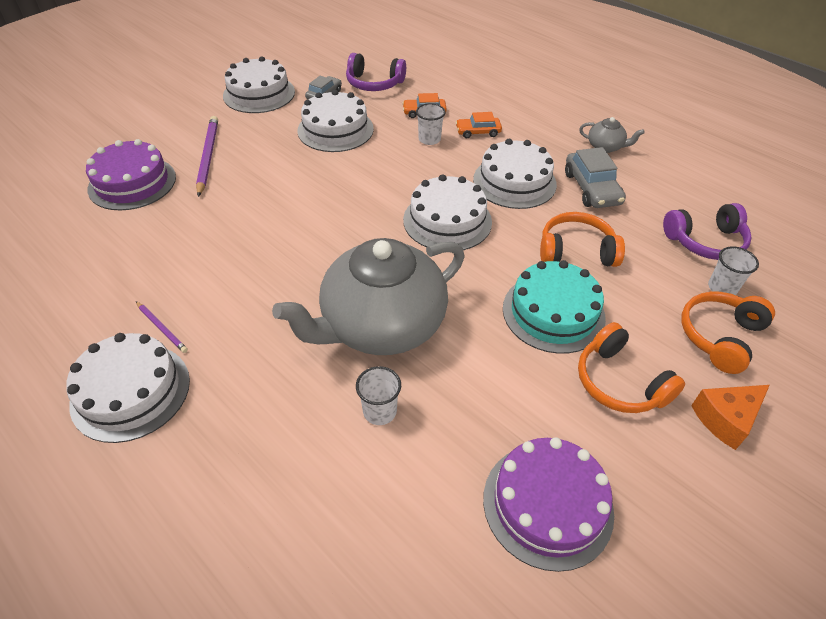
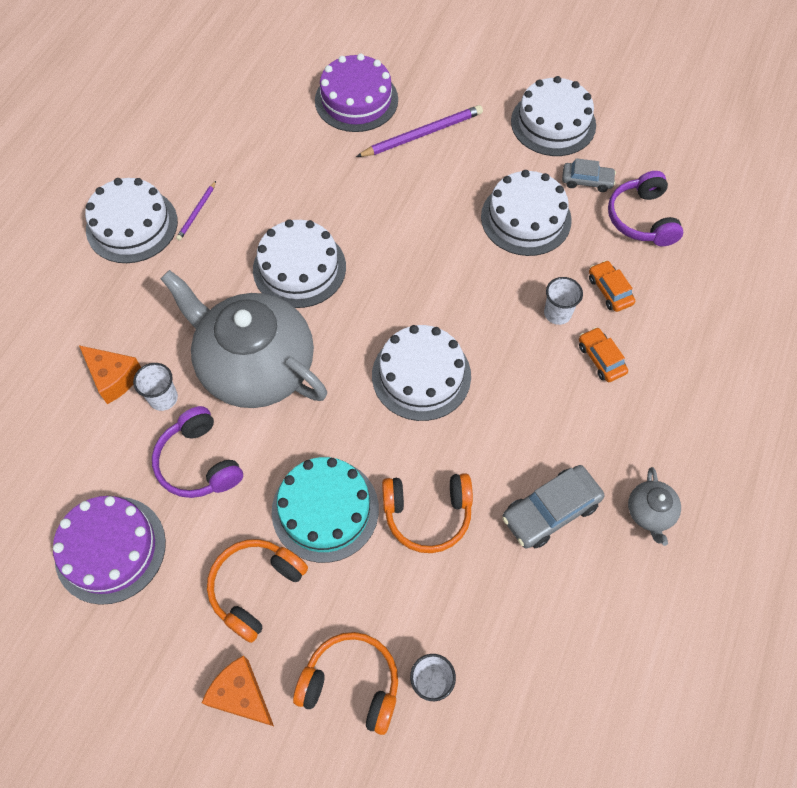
camera: 70 degrees right, 15 degrees up
(329, 455) = (113, 378): none -> orange cheese
(514, 182) = (521, 423): white cake -> white cake (299, 268)
(576, 251) = (427, 514): orange headphones -> orange headphones turned 105 degrees clockwise
(705, 241) = (507, 659): purple headphones -> purple headphones (199, 462)

